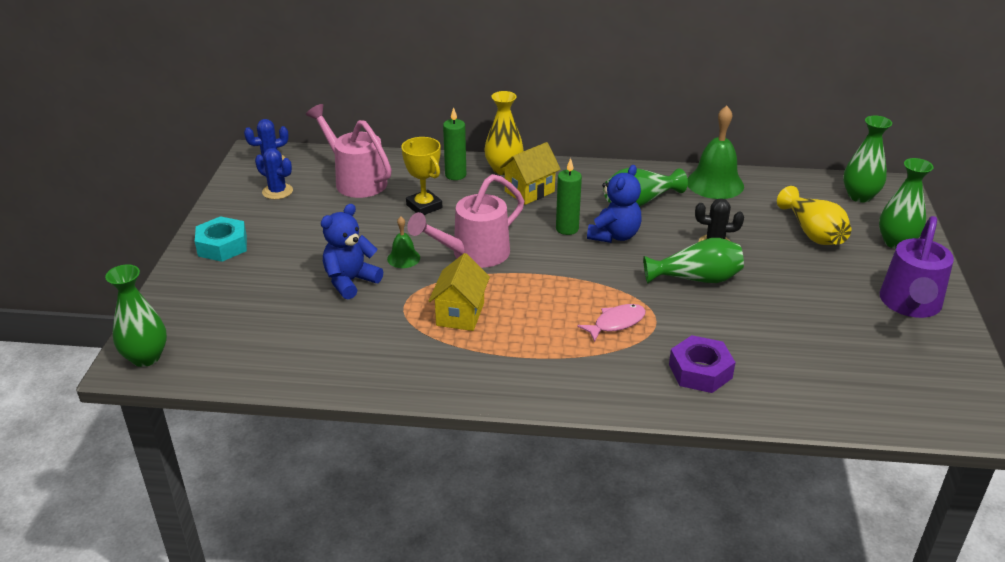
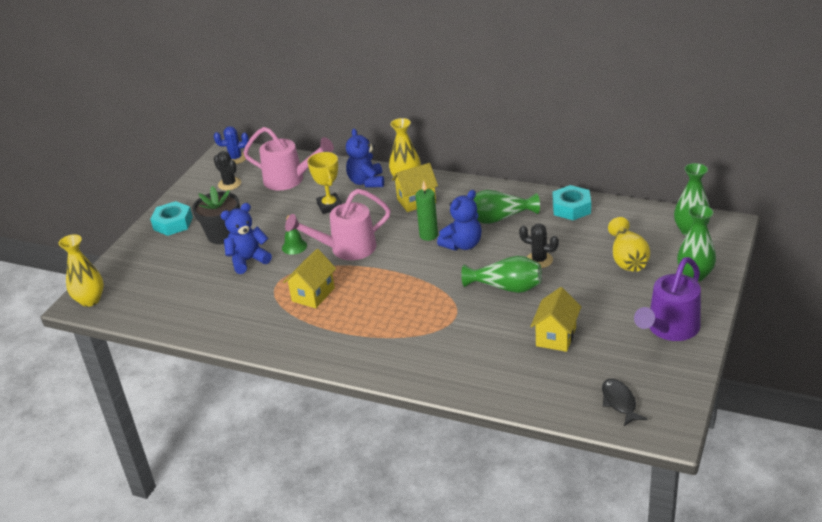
camera: 20 degrees right, 0 degrees up
(146, 357) = (90, 300): green vase -> yellow vase
(277, 191) = (229, 184): blue cactus -> black cactus
(299, 253) = (222, 235): none -> black flower pot
(356, 180) = (290, 180): pink watering can -> pink watering can turned 135 degrees clockwise
(455, 175) = (366, 182): green candle -> blue teddy bear
(616, 323) = (423, 315): pink fish -> none
(700, 371) = (465, 360): purple nut -> none
(715, 183) = (571, 208): green bell -> turquoise nut
(789, 329) = (556, 337): none -> yellow house
(912, 397) = (619, 402): none -> black fish

